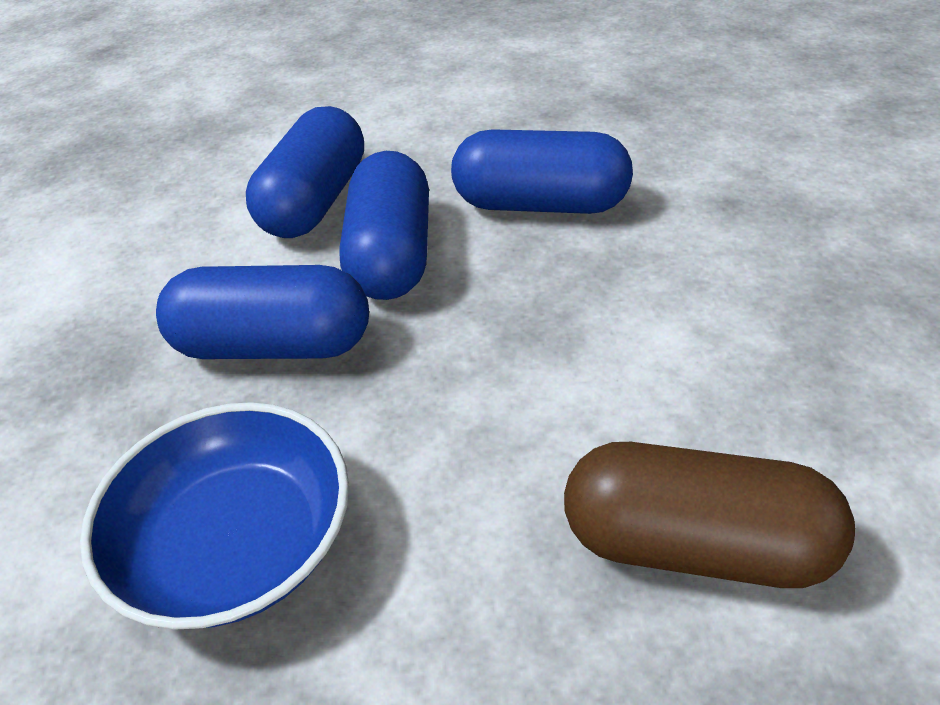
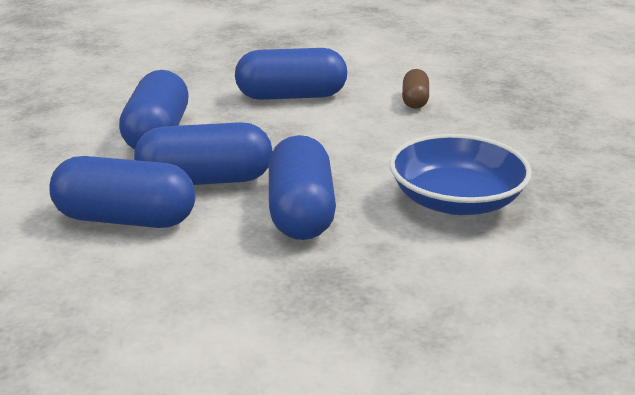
camera: 100 degrees left, 15 degrees down
(695, 545) = (414, 100): brown capsule -> brown capsule, size x0.54
(696, 340) = (291, 96): none -> blue capsule

